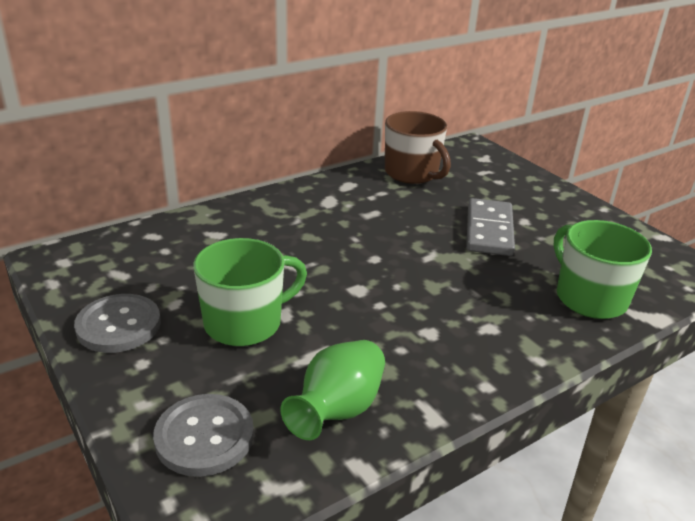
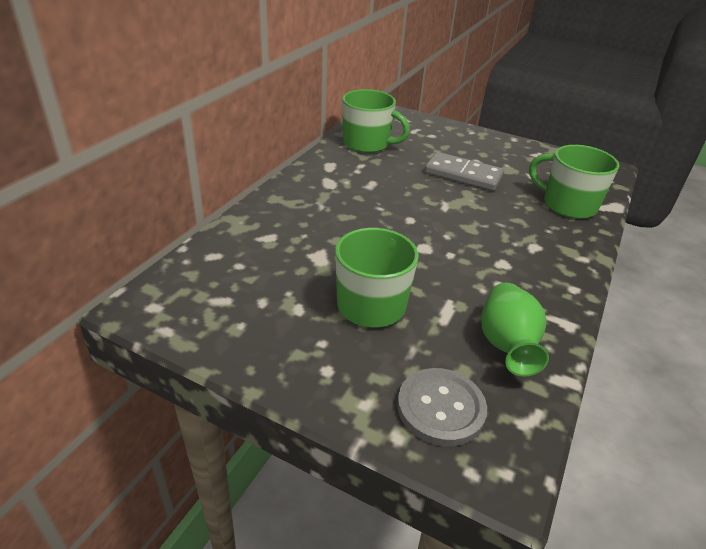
camera: 30 degrees left, 5 degrees up
(118, 325) = (272, 346): grey button -> none
(412, 173) = (367, 144): brown mug -> green mug
(489, 230) = (463, 174): grey domino -> grey domino turned 45 degrees counterclockwise

